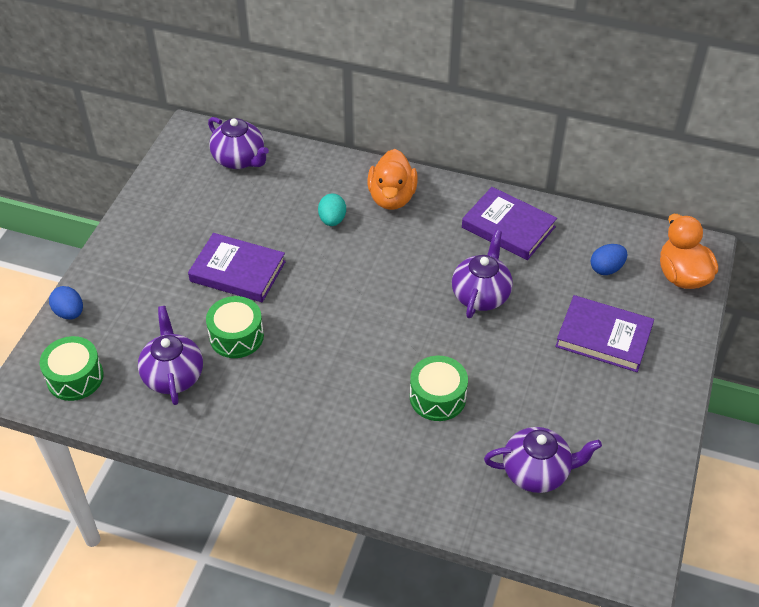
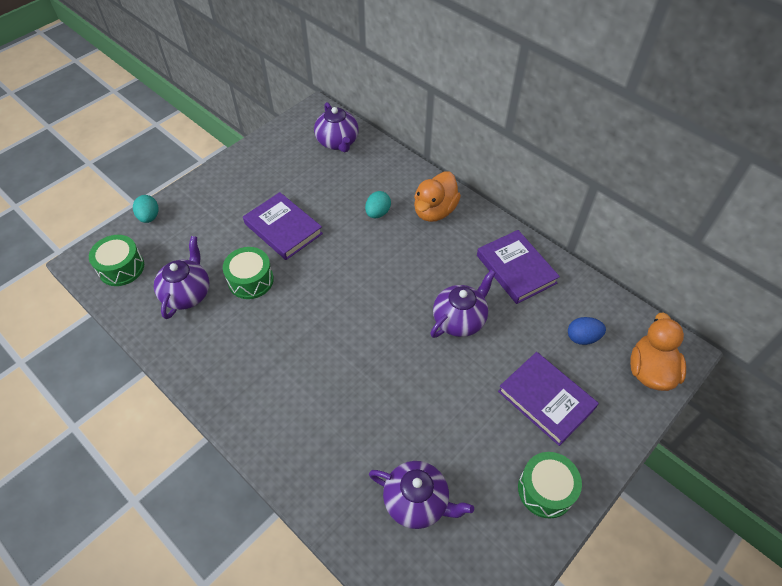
camera: 25 degrees right, 5 degrees up
(69, 313) = (149, 217): blue egg -> turquoise egg
(437, 397) = (373, 395): green drum -> green drum (545, 490)

